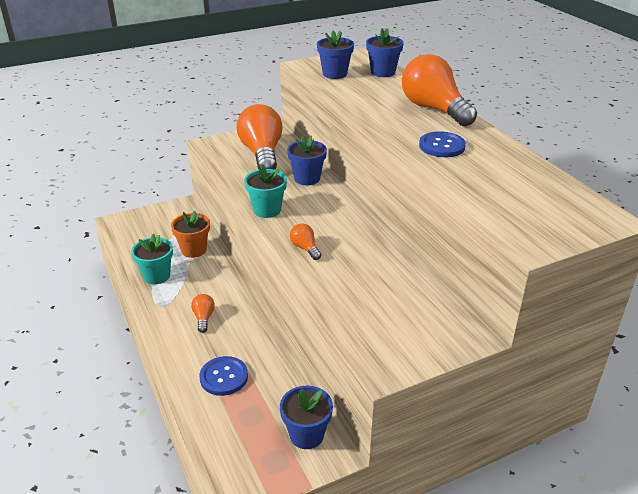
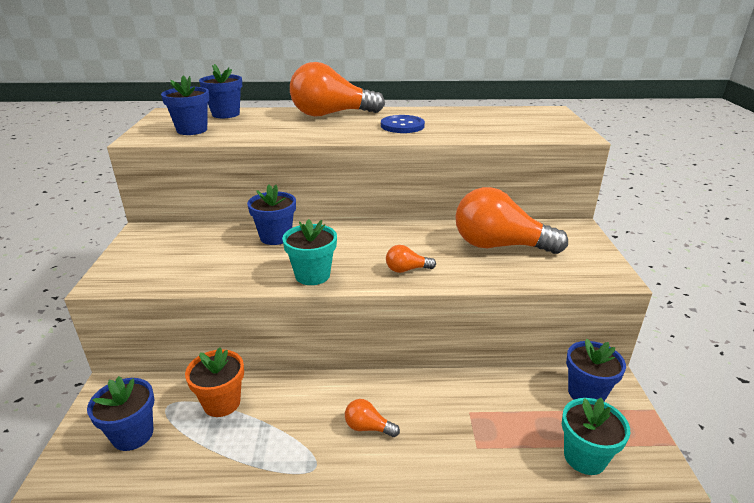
camera: 65 degrees left, 5 degrees down
(154, 230) = (133, 434): none -> blue flower pot
(156, 276) = (245, 457): turquoise flower pot -> turquoise flower pot (584, 457)
(224, 377) = (482, 435): blue button -> none
(262, 153) = (186, 250): orange light bulb -> orange light bulb (499, 246)

